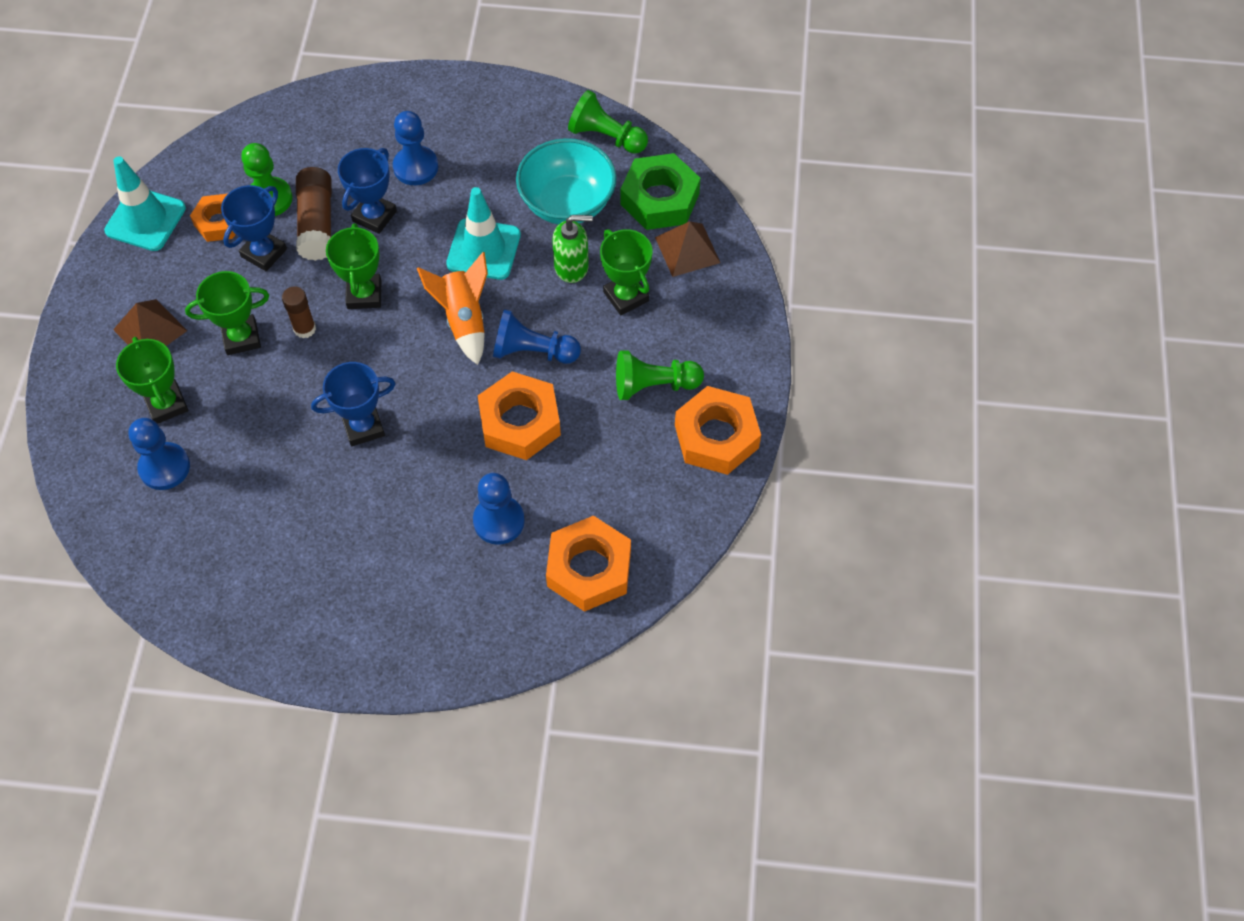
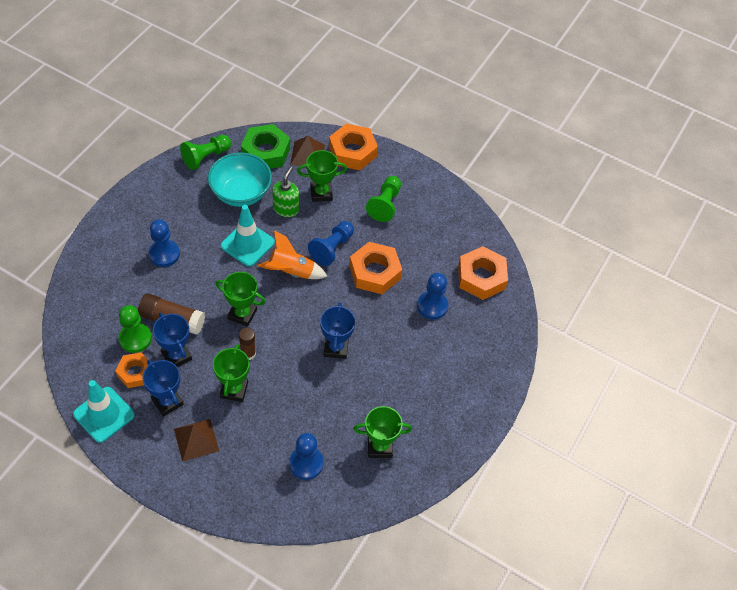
camera: 70 degrees left, 5 degrees down
(166, 404) = (259, 448): green trophy -> green trophy (380, 447)
(374, 216) = (187, 288): blue trophy -> blue trophy (167, 402)
(716, 436) = (431, 192): orange nut -> orange nut (352, 152)

